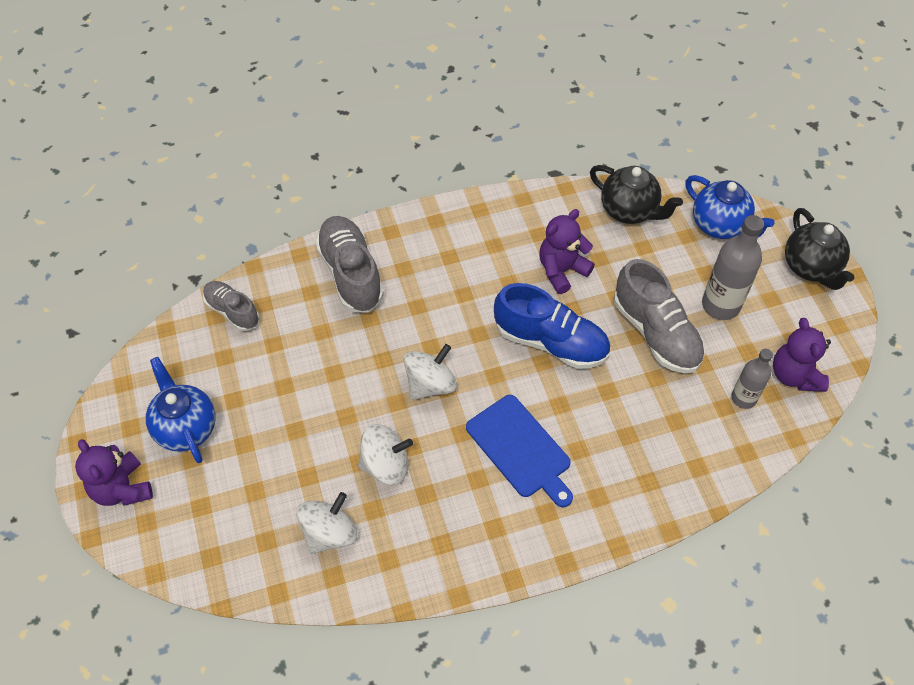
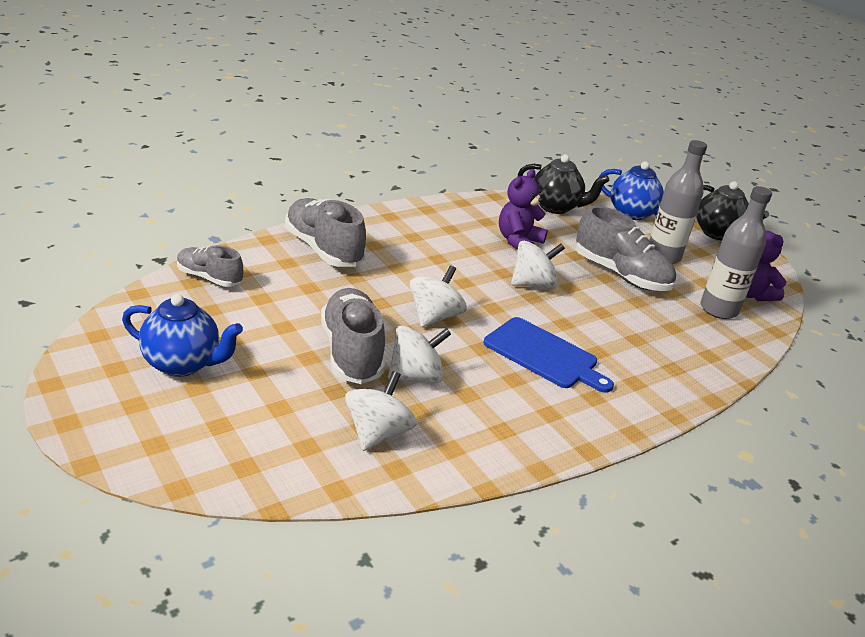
camera: 20 degrees left, 25 degrees down
(122, 488) = (117, 418): purple teddy bear -> none
(186, 428) = (183, 364): blue teapot -> blue teapot turned 150 degrees clockwise
(336, 427) = (352, 352): none -> grey shoe
(551, 342) = (533, 284): blue shoe -> white spinning top
(743, 398) = (718, 310): grey bottle -> grey bottle, size x1.61

